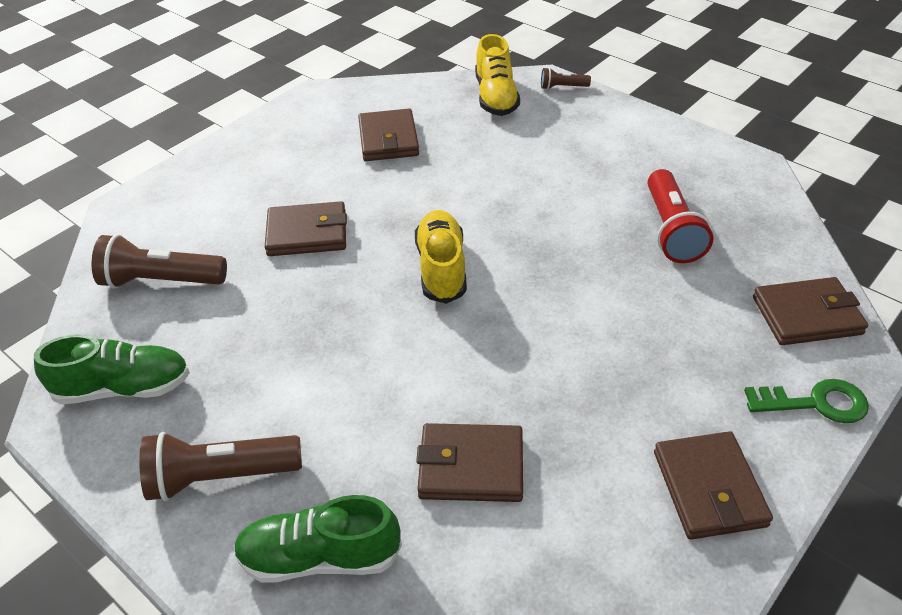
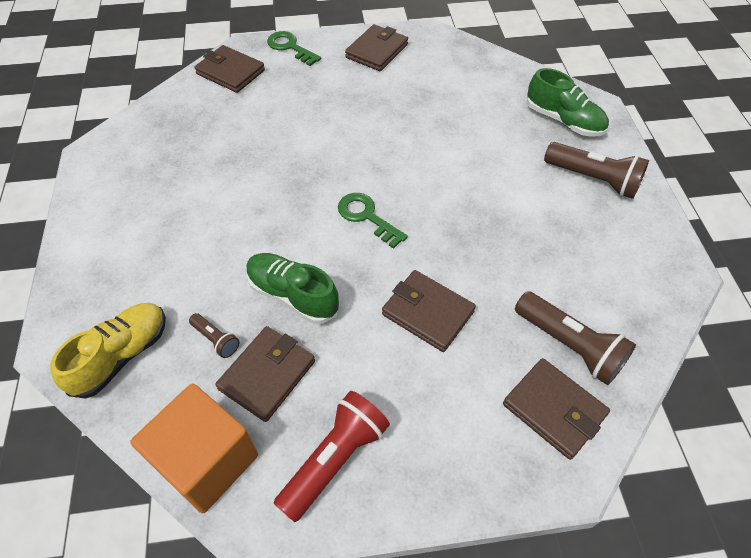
camera: 140 degrees left, 10 degrees up
(123, 388) = (632, 267): green shoe -> green shoe (293, 295)
(374, 95) = (207, 460): none -> orange cube
(441, 268) = (367, 217): yellow shoe -> green key
(471, 467) = (464, 112): brown wallet -> brown wallet (554, 409)
(562, 87) = (60, 321): brown flashlight -> brown flashlight (216, 339)
(671, 230) = (210, 148): red flashlight -> red flashlight (335, 459)

